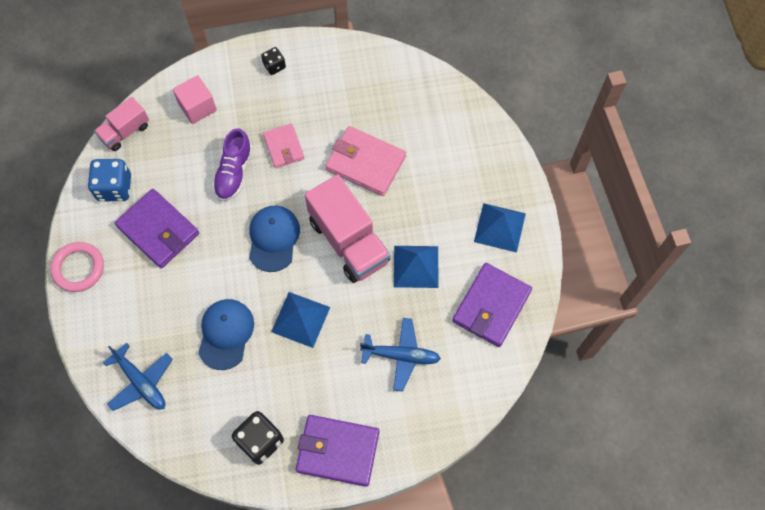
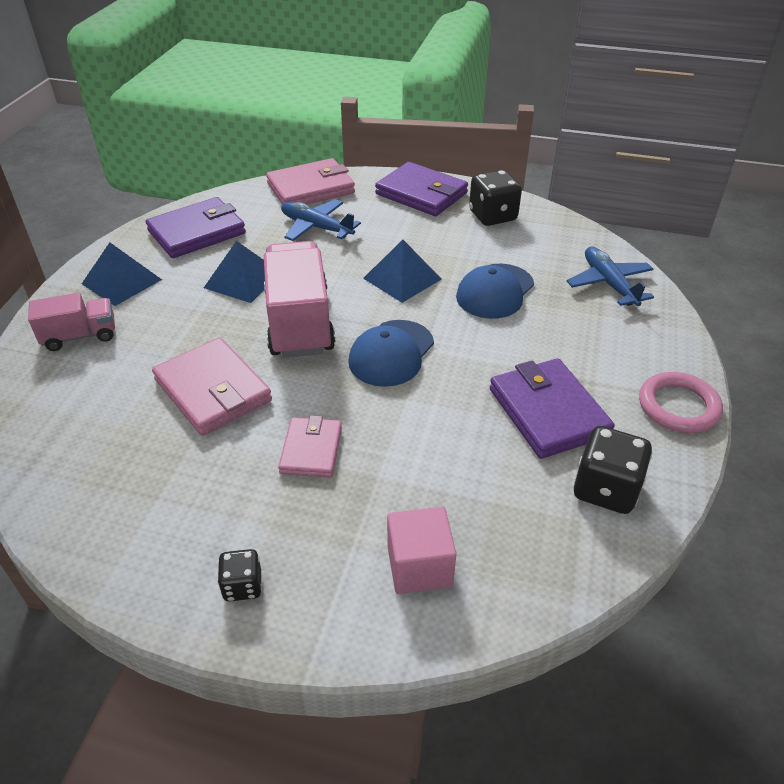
camera: 155 degrees left, 25 degrees down
(114, 188) = (605, 489): blue dice -> black dice
(125, 131) = (568, 573): pink truck -> pink truck (80, 336)
(234, 172) = (405, 443): purple shoe -> none
(441, 414) = (311, 188): none -> pink wallet

